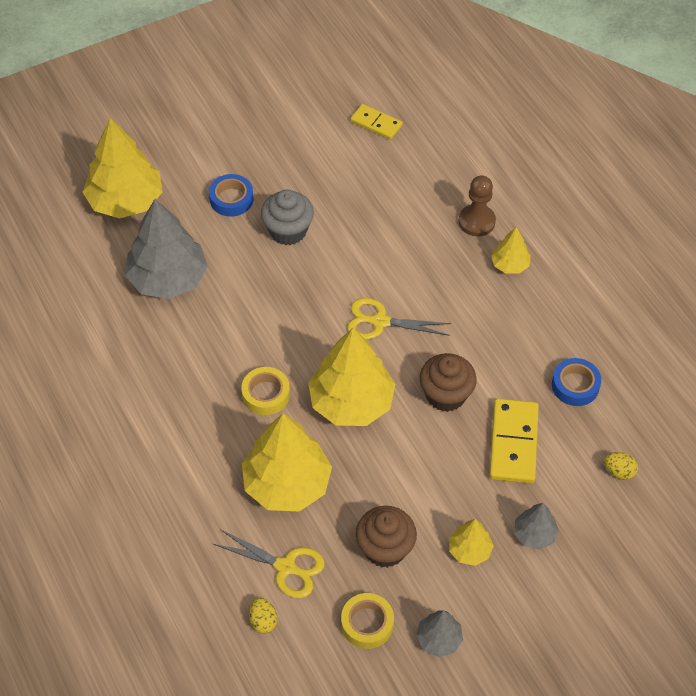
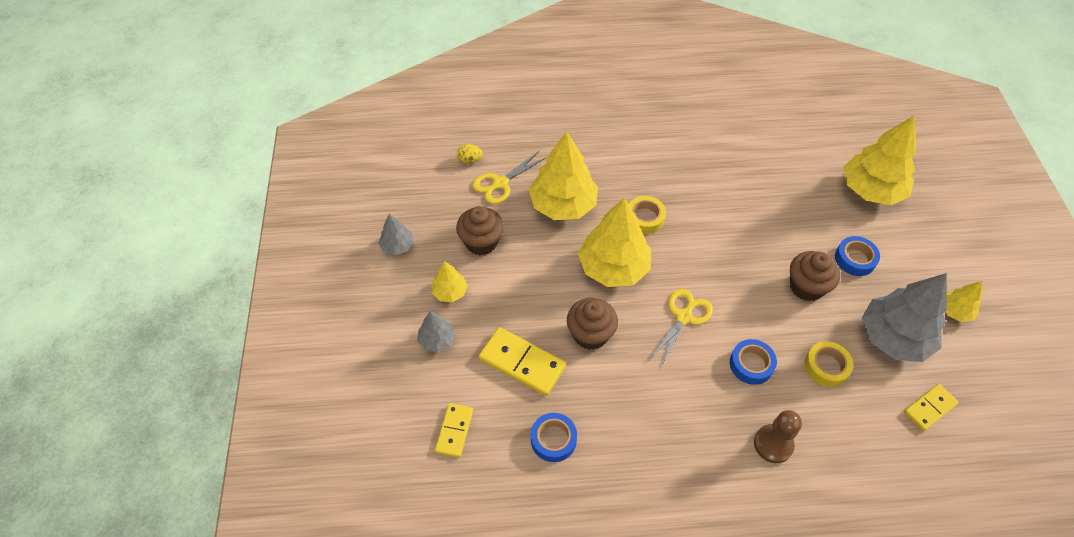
camera: 115 degrees right, 0 degrees up
(168, 278) = (779, 193): grey tree -> grey tree (893, 338)
(288, 231) = (806, 287): grey cupcake -> brown cupcake
(367, 623) = (434, 211): yellow tape -> yellow tape (826, 366)
(404, 255) = (751, 364): none -> blue tape
(509, 264) = (710, 449): yellow tree -> yellow tree (954, 311)
(619, 471) = (454, 431): yellow egg -> yellow domino

